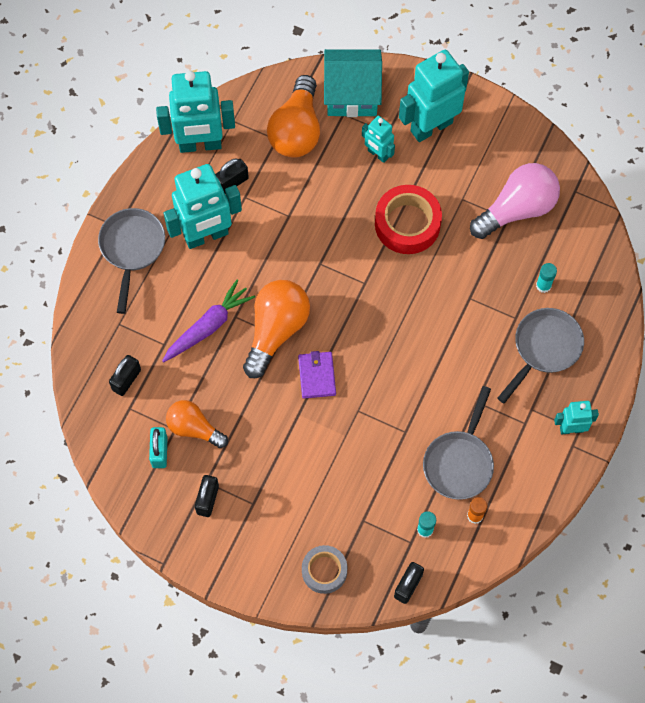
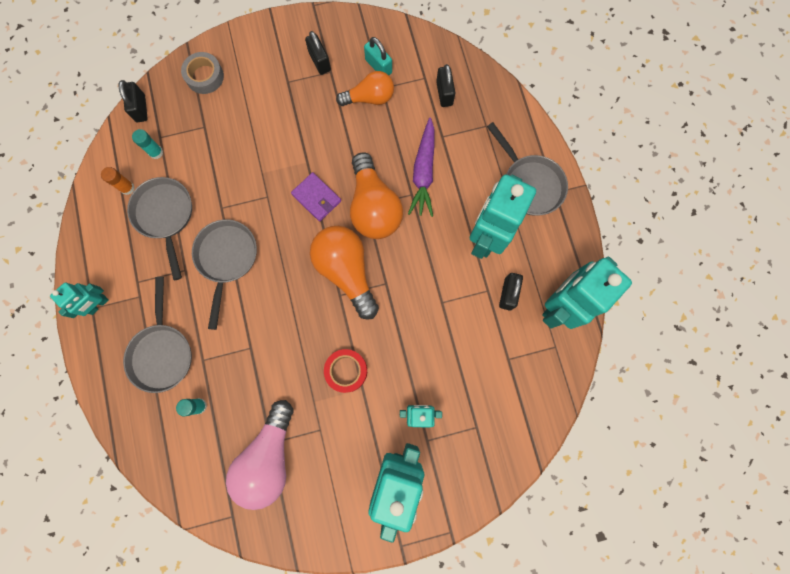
camera: 140 degrees right, 10 degrees up
(296, 130) = (500, 380): orange light bulb -> orange light bulb (346, 271)
(352, 94) = (485, 452): turquoise house -> none
(407, 224) = (346, 371): red tape -> red tape, size x0.64
(434, 383) = (226, 259): none -> grey pan

